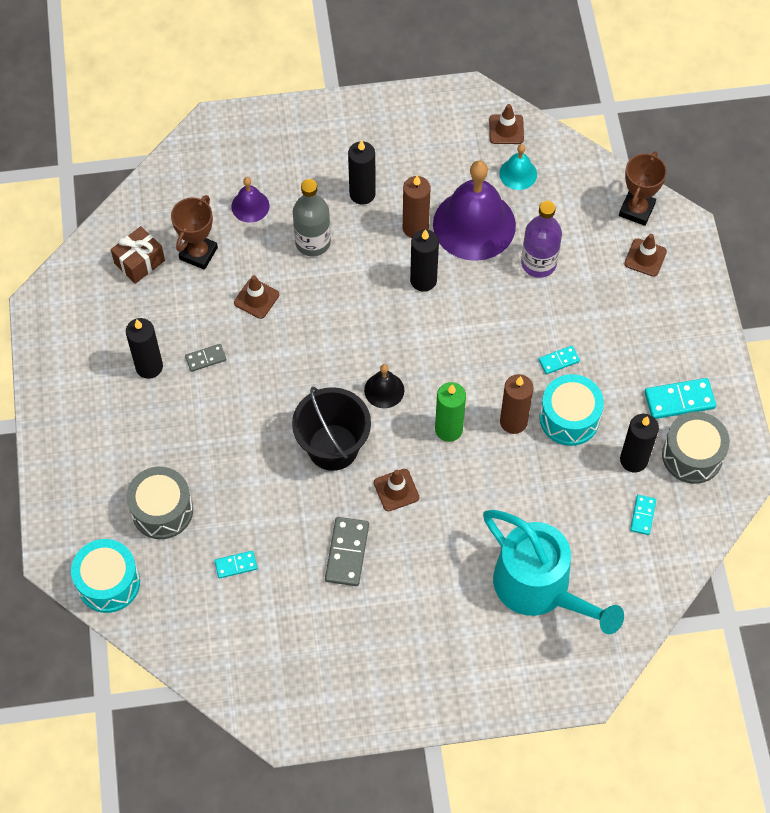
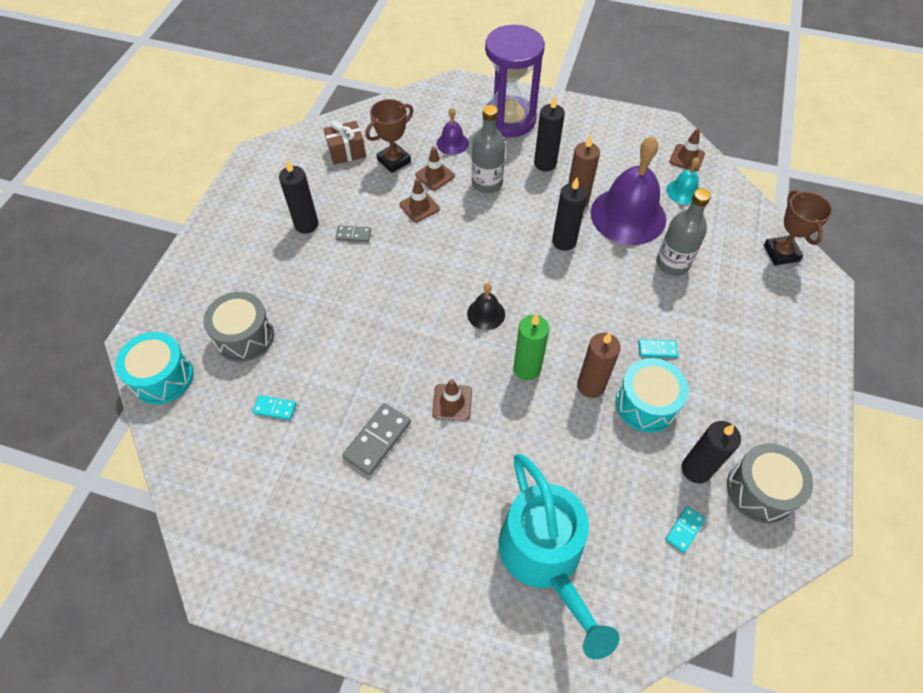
camera: 25 degrees right, 5 degrees down
(297, 151) = (509, 119): none -> purple hourglass
(333, 447) = (416, 343): black bucket -> none
(538, 263) = (672, 264): purple bottle -> grey bottle
(636, 210) = (781, 253): brown trophy -> brown trophy turned 60 degrees counterclockwise
(645, 257) = (775, 293): brown traffic cone -> brown traffic cone (435, 175)
(679, 400) = (765, 430): turquoise domino -> none

